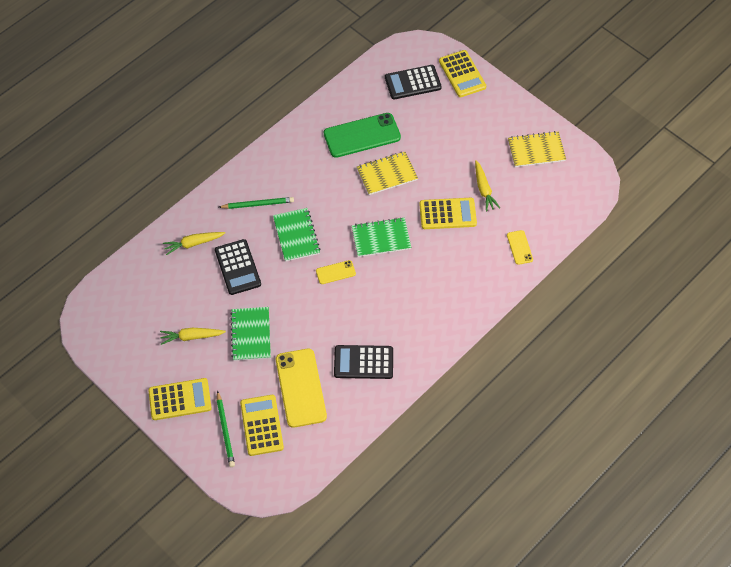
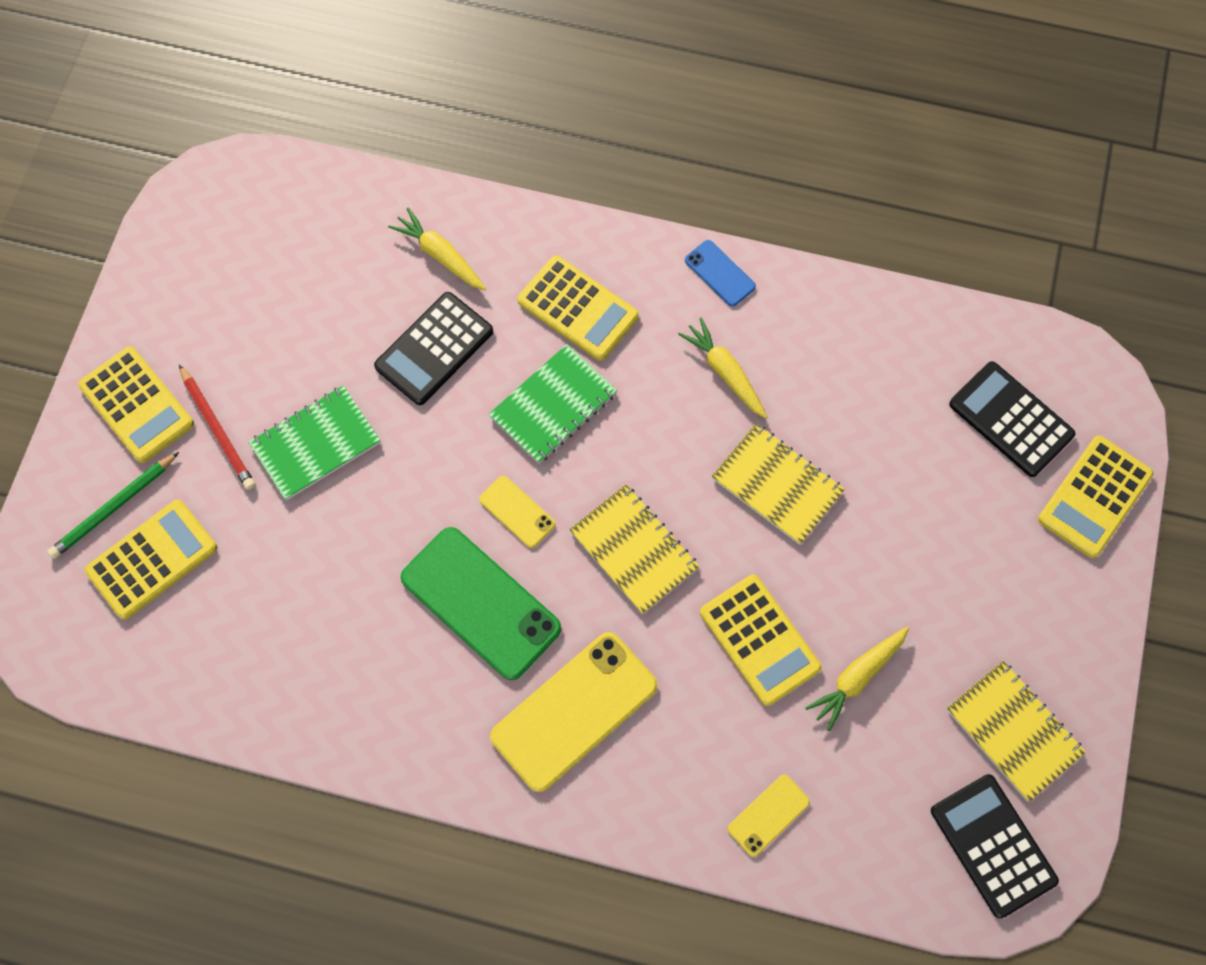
camera: 60 degrees right, 10 degrees up
(191, 337) = (261, 355): yellow carrot -> yellow carrot (725, 372)
(216, 371) = (217, 430): none -> red pencil
(257, 204) = (578, 308): green pencil -> yellow calculator
(279, 145) = (720, 273): none -> blue phone
(300, 388) = (255, 582): yellow phone -> yellow phone (574, 711)
(362, 135) = (833, 396): green phone -> green phone (481, 603)
(363, 362) = (360, 660): black calculator -> black calculator (992, 845)
(381, 238) = (634, 550): green notebook -> yellow notebook

